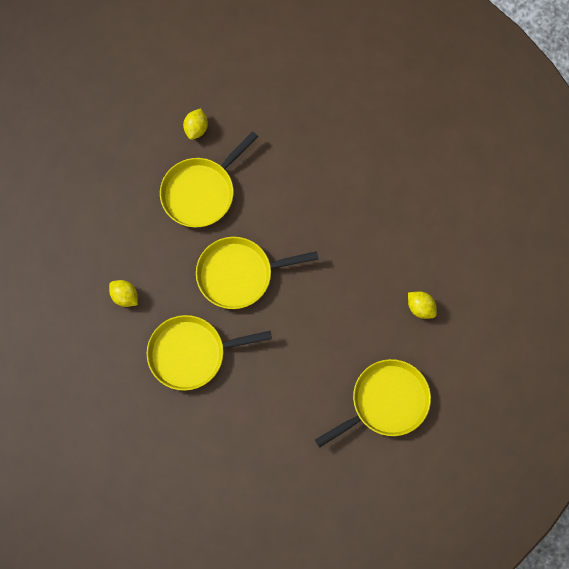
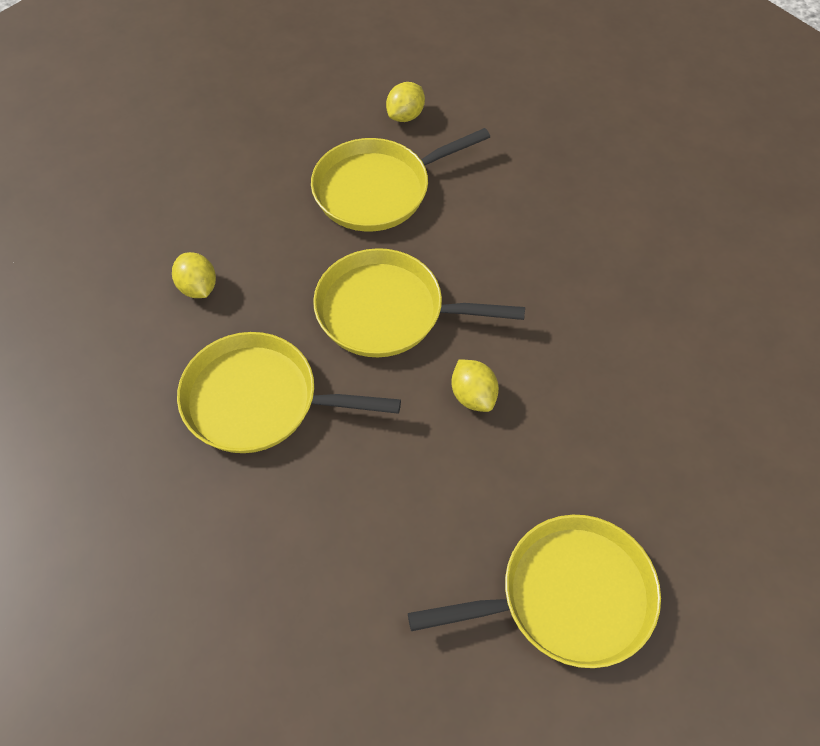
camera: 20 degrees right, 15 degrees down
(420, 308) = (678, 456): yellow lemon -> yellow lemon (473, 396)

